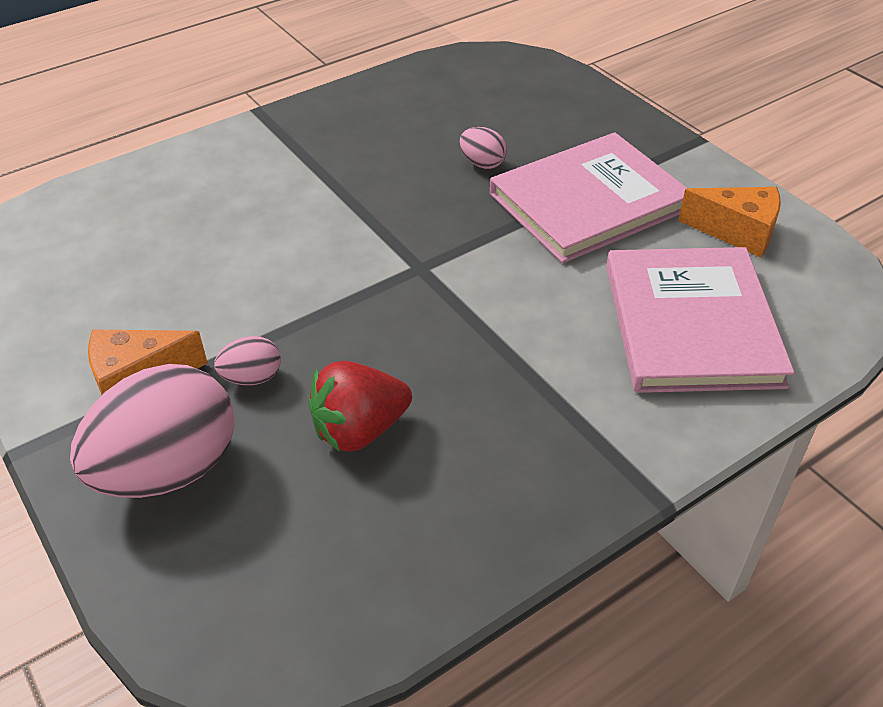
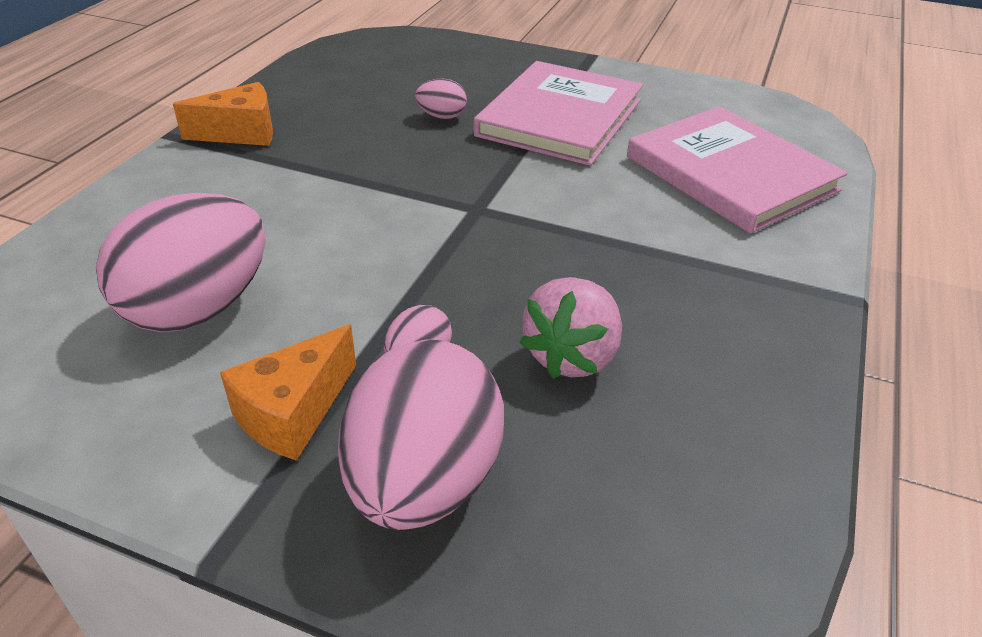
camera: 35 degrees left, 5 degrees down
(151, 272) = (198, 308): none -> pink egg
(359, 430) = (572, 356): red strawberry -> pink strawberry
(737, 232) = (688, 105): orange cheese -> orange cheese (241, 133)

